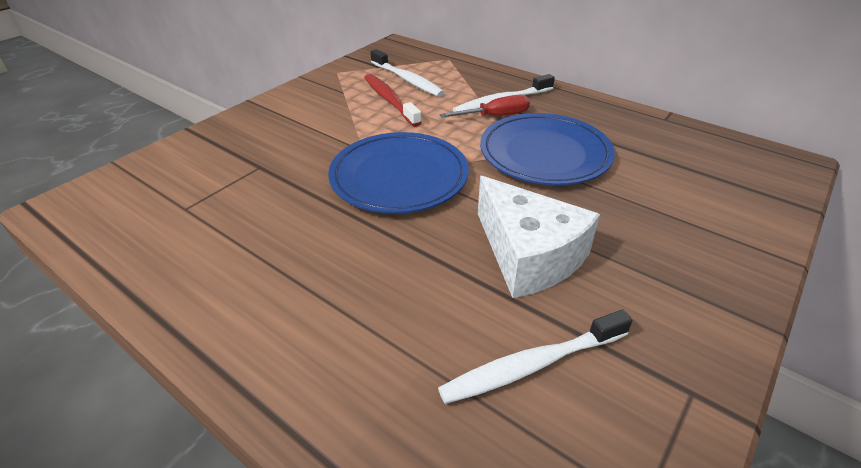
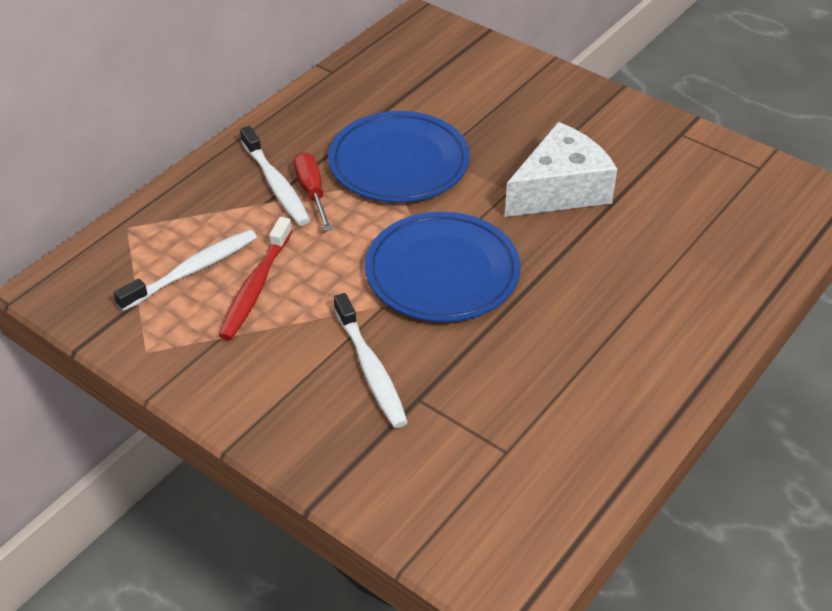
camera: 90 degrees left, 5 degrees up
(390, 100) = (256, 286): red toothbrush -> red toothbrush turned 45 degrees counterclockwise
(532, 365) = (674, 199): white toothbrush -> white toothbrush (370, 368)

